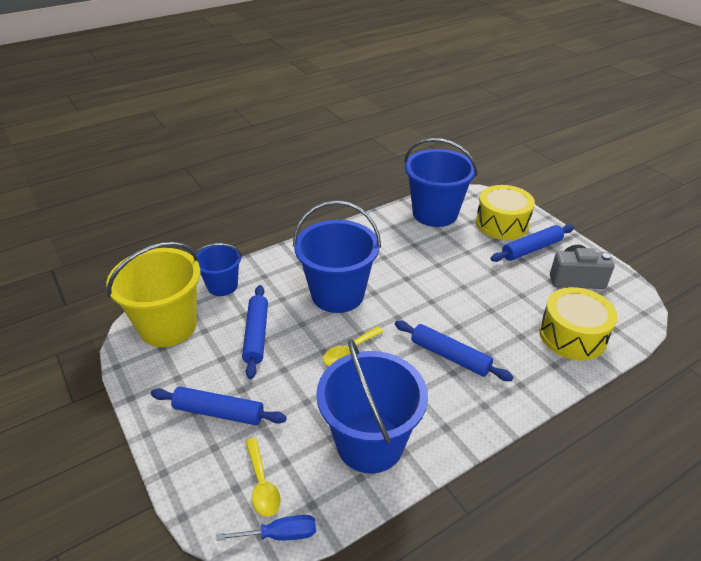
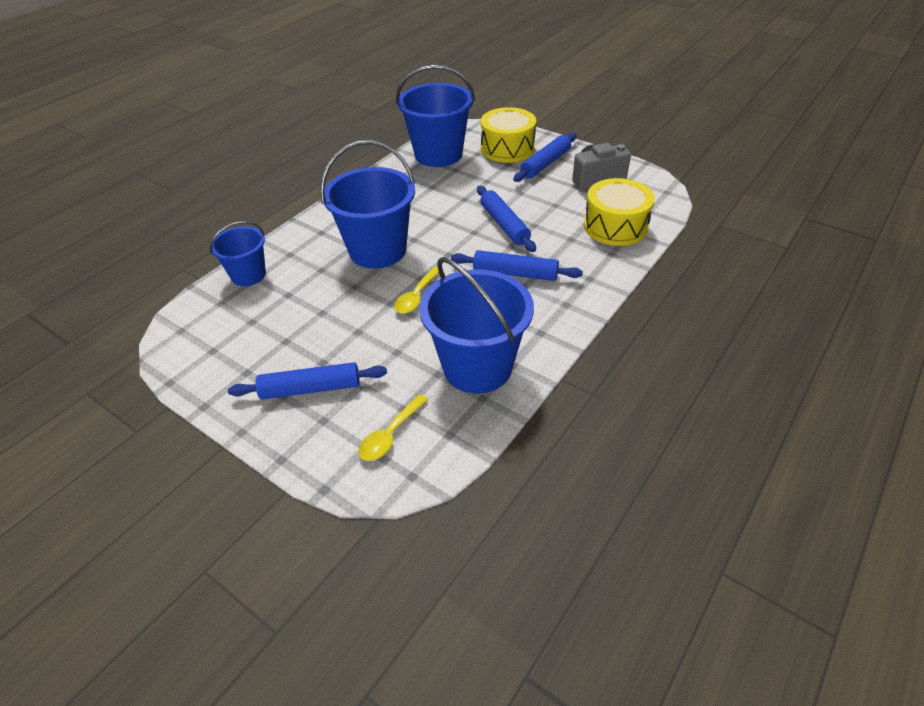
camera: 20 degrees left, 5 degrees up
(168, 326) = (208, 329): yellow bucket -> none
(256, 335) = (312, 309): blue rolling pin -> blue rolling pin (504, 225)
(262, 484) = (390, 434): yellow spoon -> yellow spoon turned 75 degrees clockwise
(280, 534) = (432, 469): blue screwdriver -> none

